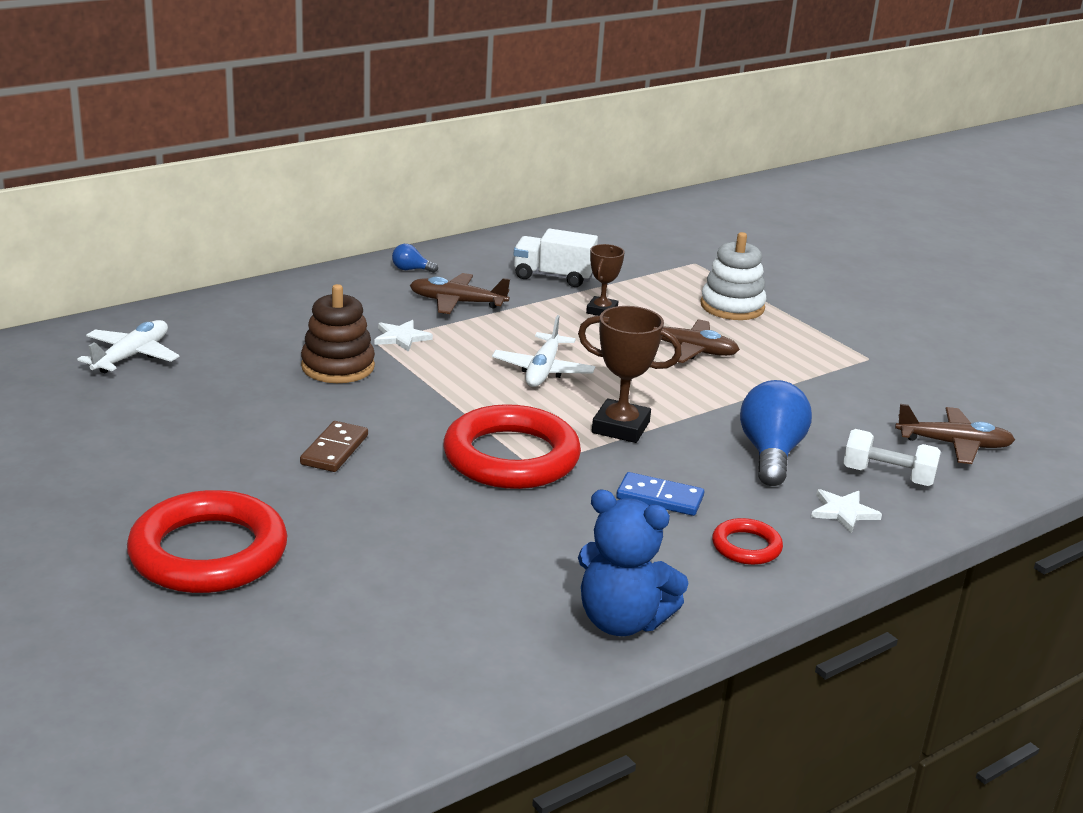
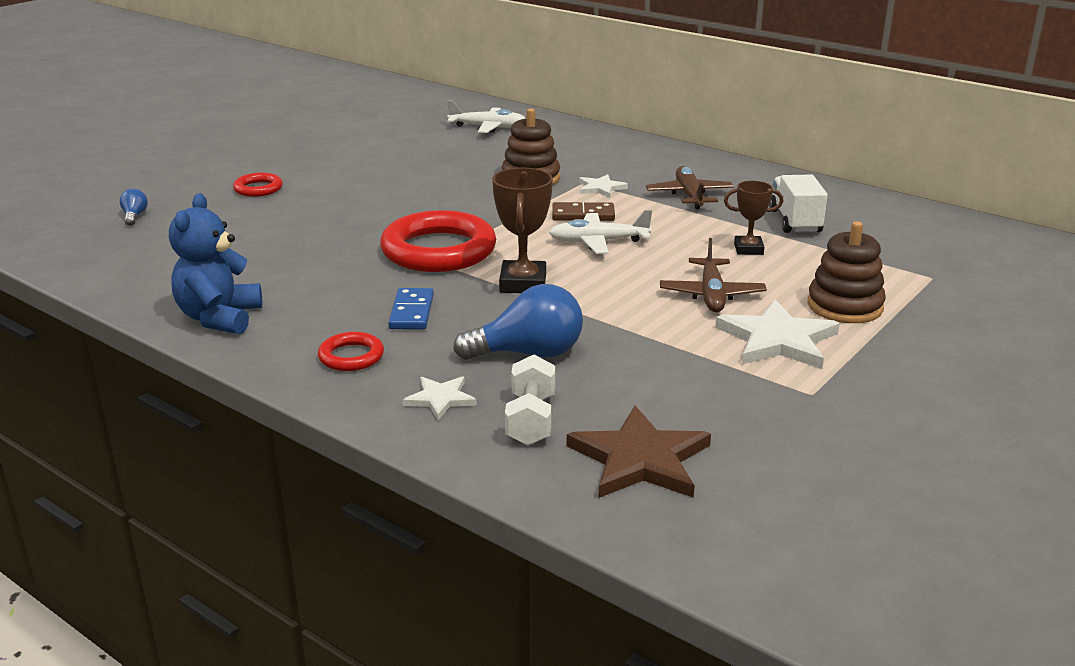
camera: 75 degrees right, 0 degrees up
(208, 552) = (258, 189): red ring -> red ring, size x0.47
(334, 450) = (406, 197): brown domino -> brown domino (583, 215)
(411, 269) = (730, 172): blue light bulb -> blue light bulb (134, 216)
(732, 306) = (844, 306): white stacking toy -> brown stacking toy
(781, 346) = (777, 340): none -> white star
(954, 444) = (640, 459): brown plane -> brown star

